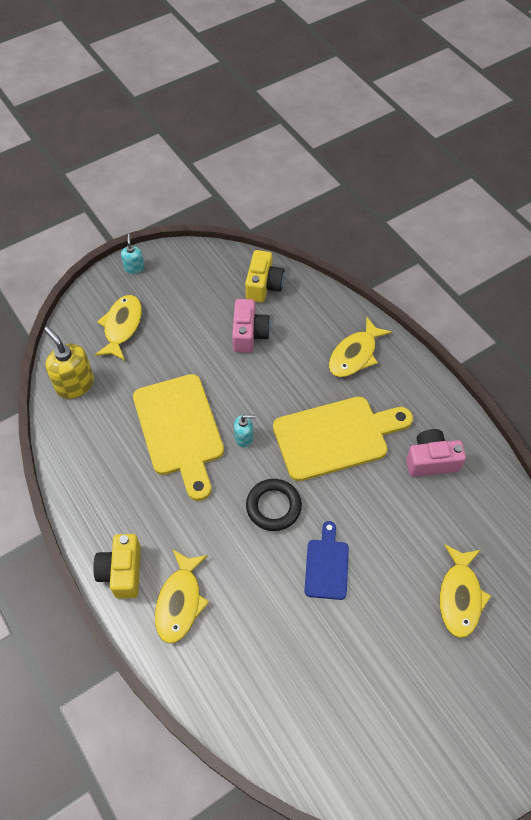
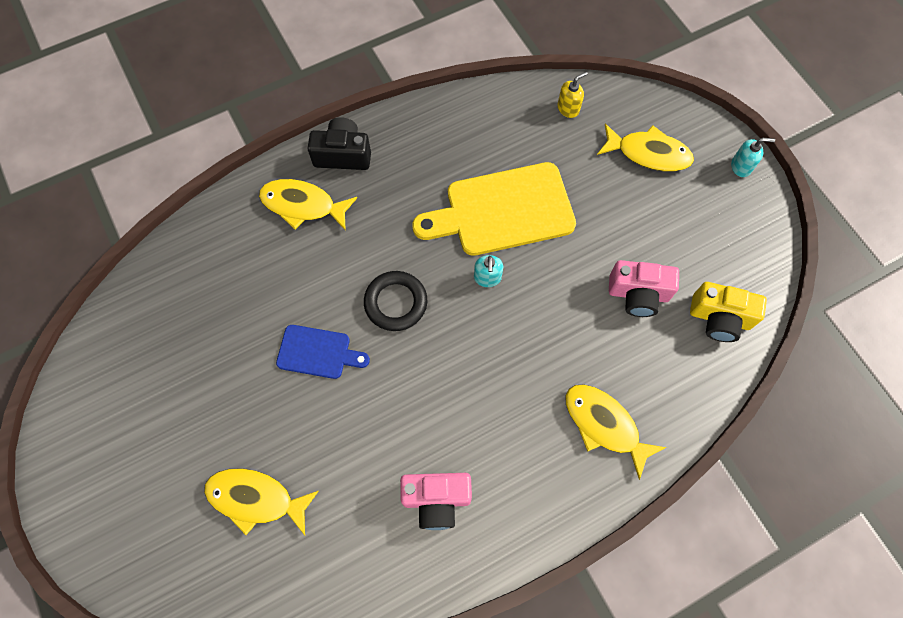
camera: 95 degrees right, 10 degrees up
(75, 384) = (568, 108): yellow soap dispenser -> yellow soap dispenser, size x0.55
(122, 571) = (343, 154): yellow camera -> black camera
(336, 437) = (480, 384): yellow cutting board -> none
(431, 460) = (436, 499): pink camera -> pink camera turned 90 degrees clockwise

